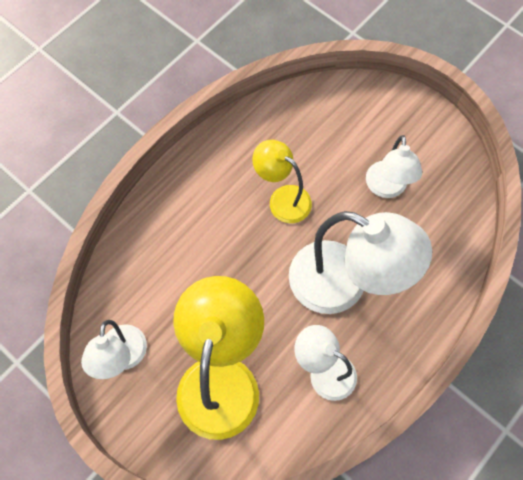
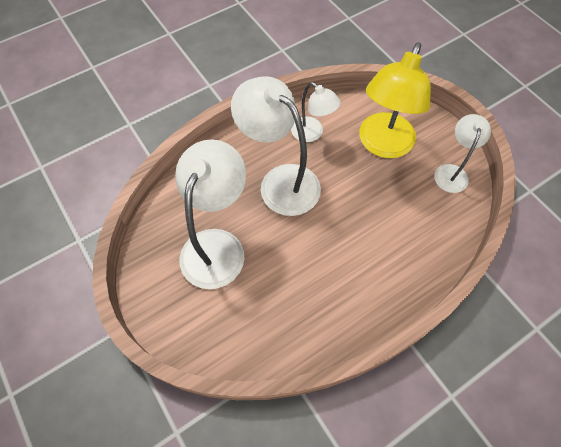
camera: 165 degrees left, 5 degrees down
(282, 199) = (307, 258): yellow lamp -> none
(386, 188) = (217, 245): white lamp -> white lamp, size x1.75

